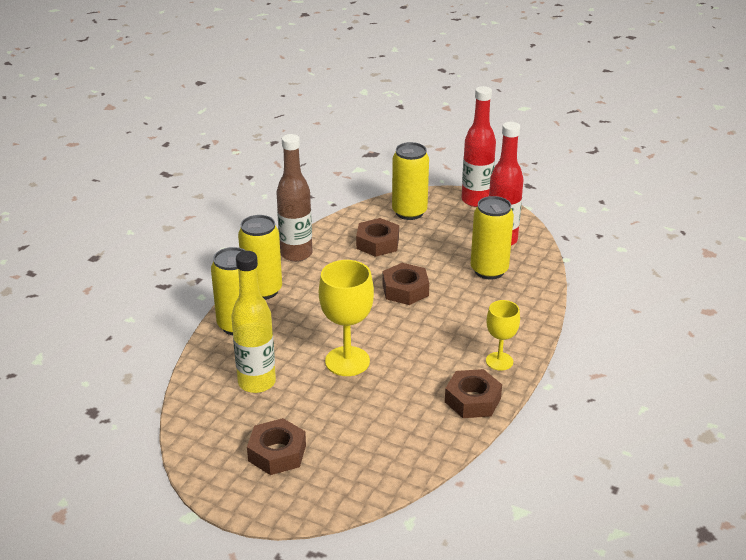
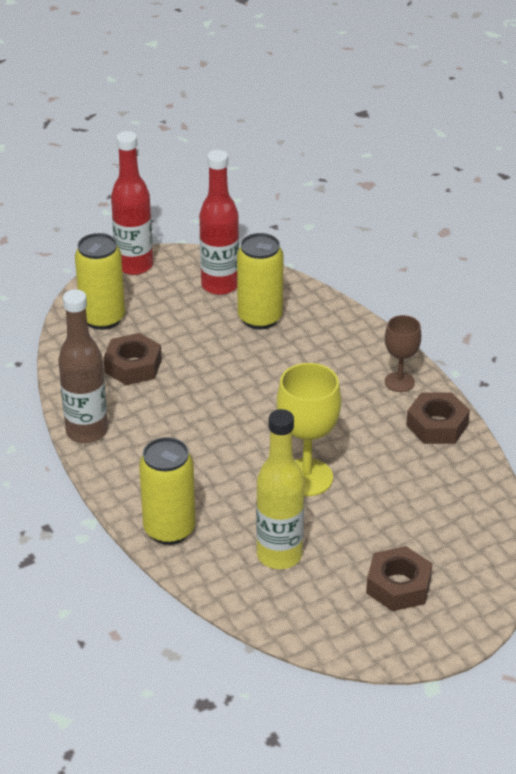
camera: 55 degrees left, 5 degrees up
(262, 290) = (127, 485): yellow can -> none
(405, 290) = (233, 386): brown nut -> none
(499, 361) = (399, 382): yellow goblet -> brown goblet

